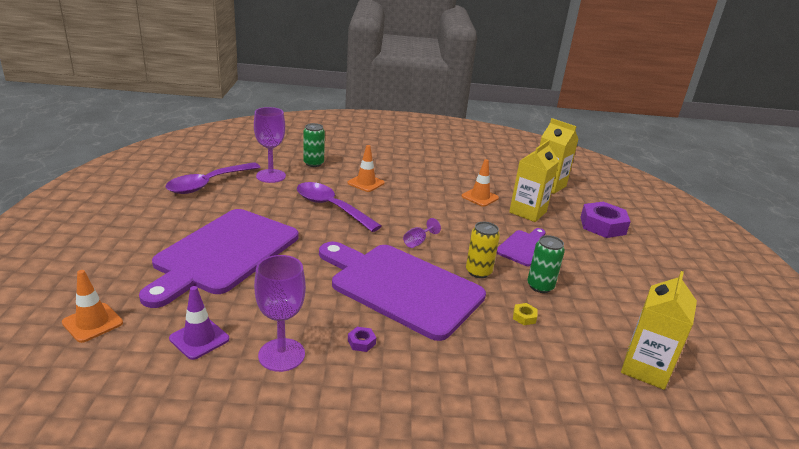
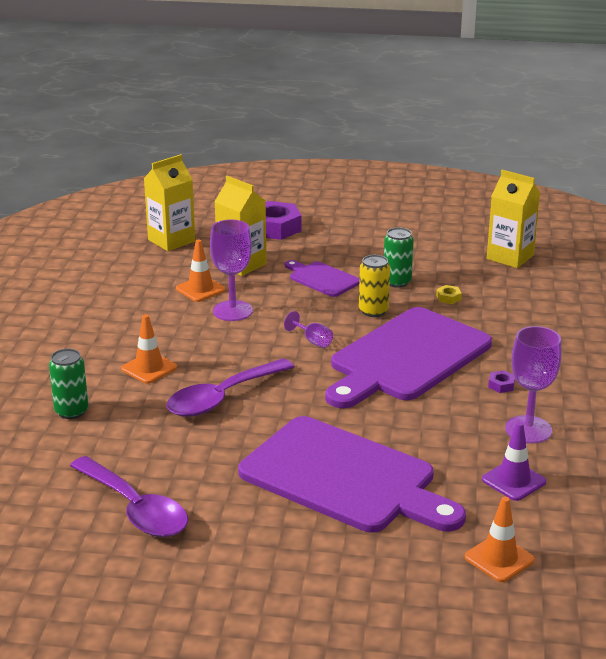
camera: 80 degrees left, 0 degrees up
(271, 176) = (113, 450): purple goblet -> purple goblet (232, 311)

